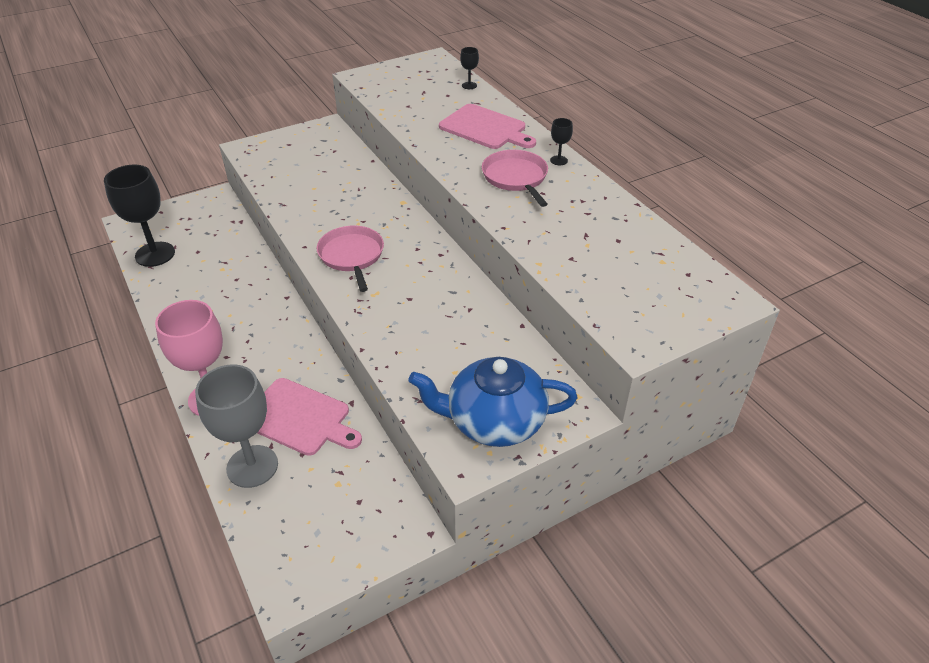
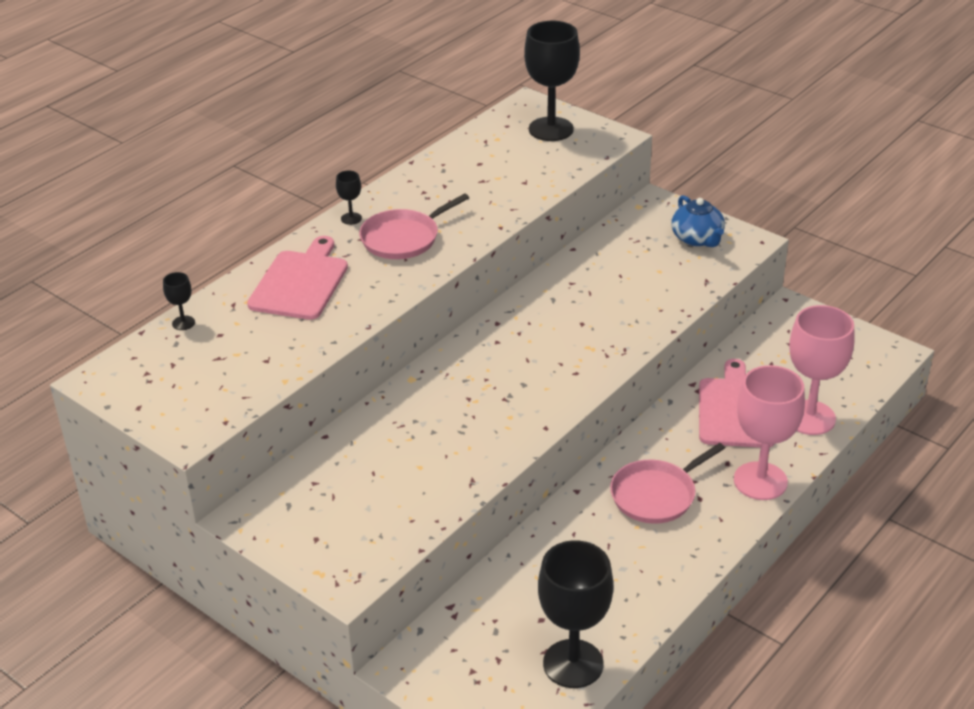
camera: 110 degrees left, 5 degrees down
(252, 466) = (809, 418): grey goblet -> pink goblet
(352, 256) = (539, 384): pink pan -> pink pan (656, 495)
(494, 421) = (697, 238): blue teapot -> blue teapot, size x0.62
(670, 301) = (551, 129): none -> black goblet

